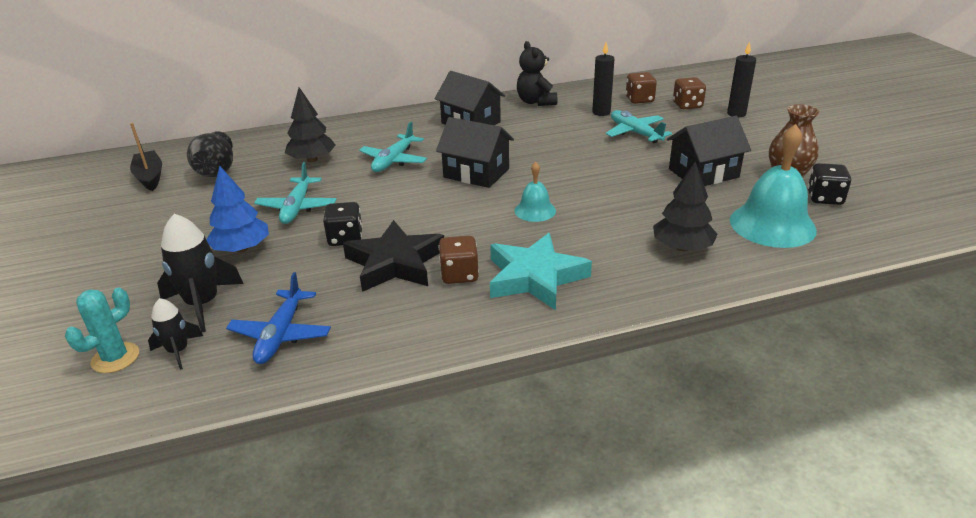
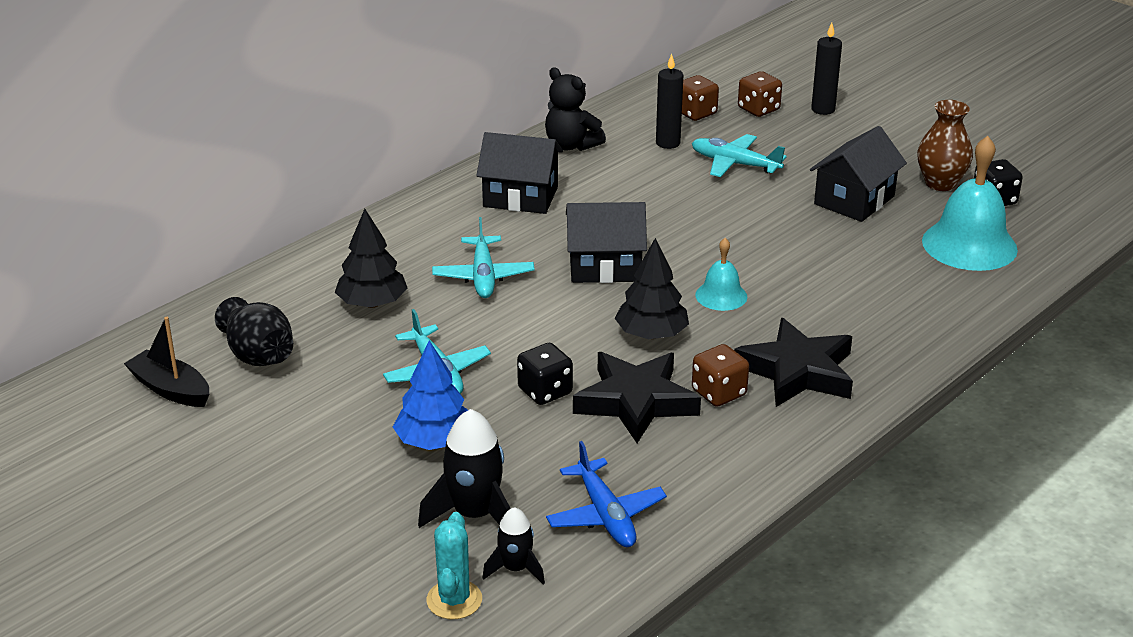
camera: 30 degrees left, 0 degrees up
(535, 277) = (797, 371): turquoise star -> black star
(682, 247) = (908, 295): black tree -> black tree (651, 334)

